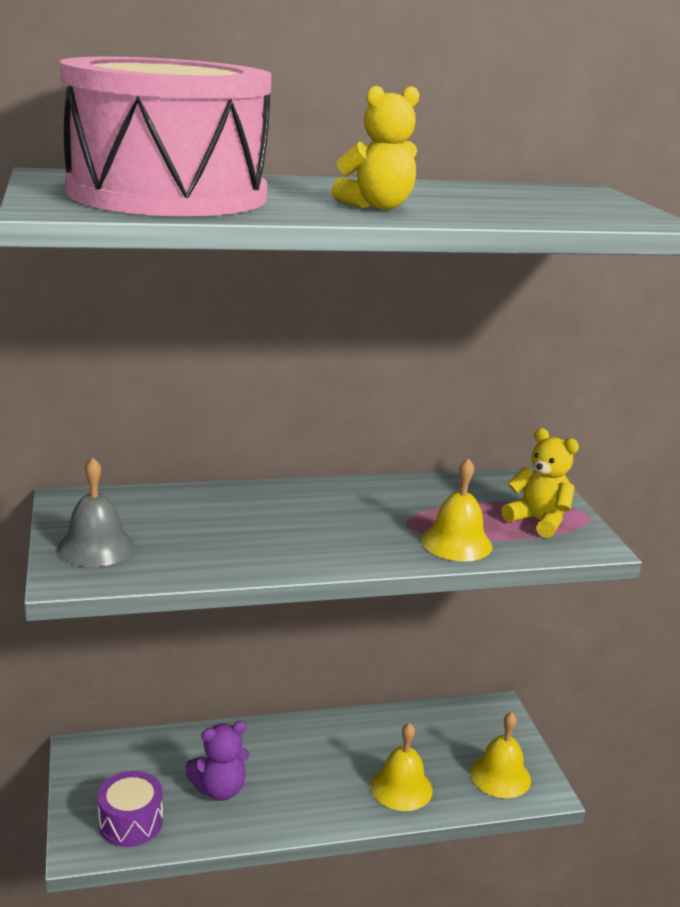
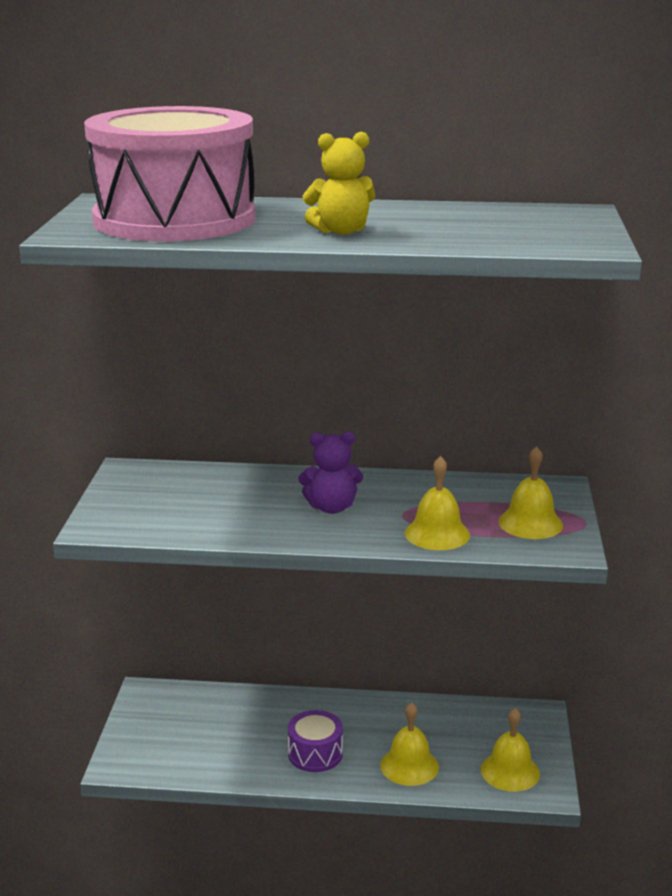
camera: 20 degrees right, 0 degrees up
(96, 547) = (127, 507): grey bell -> none
(130, 822) = (162, 753): purple drum -> purple drum (315, 754)
(219, 789) = (246, 740): purple teddy bear -> purple teddy bear (331, 507)
(538, 521) = (530, 523): yellow teddy bear -> yellow bell

